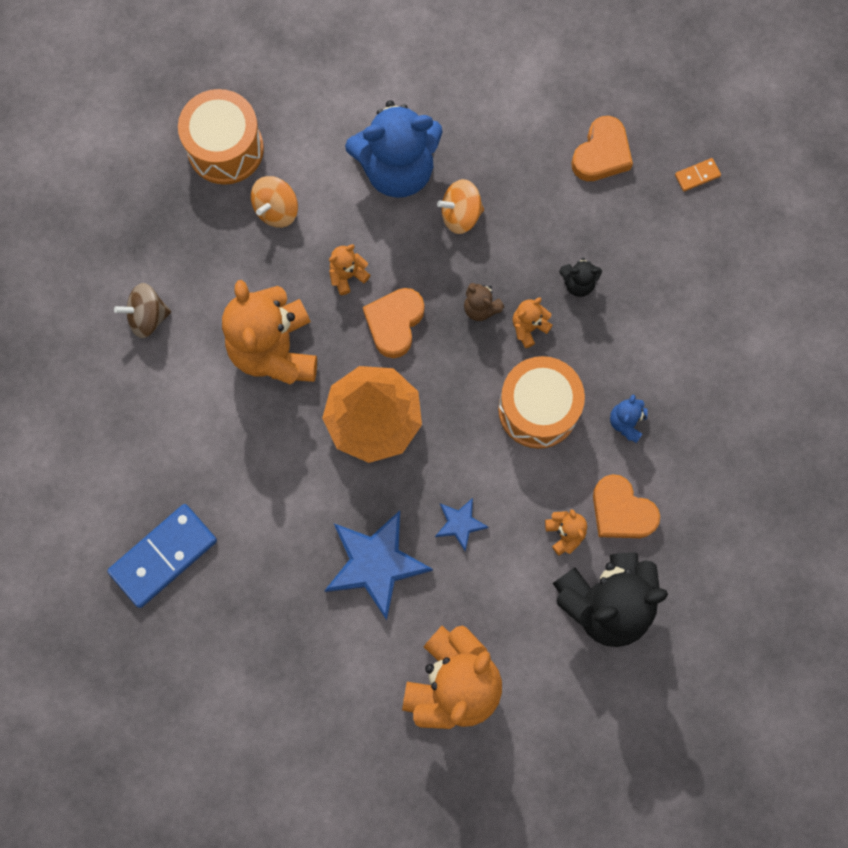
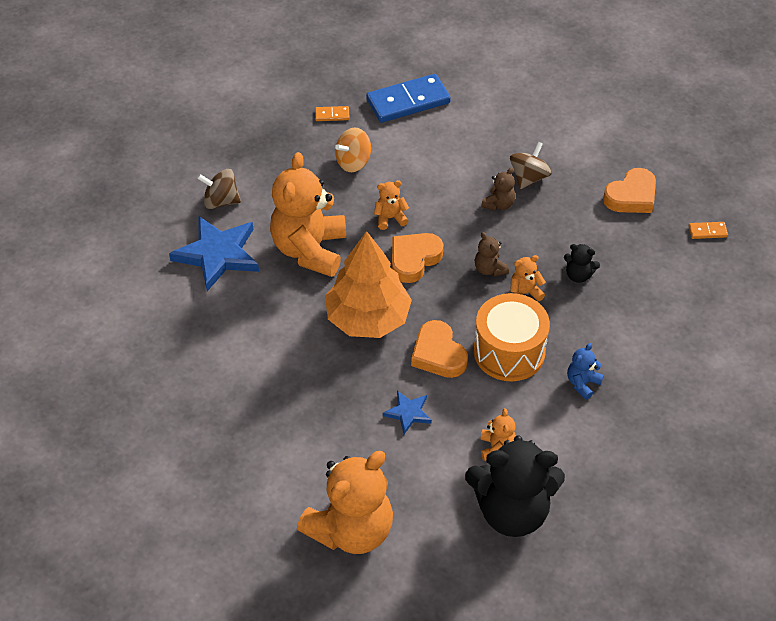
camera: 20 degrees right, 25 degrees down
(164, 556) = (153, 361): blue domino -> blue domino (408, 101)
(225, 149) = (332, 115): orange drum -> orange domino
(375, 563) = (323, 419): blue star -> blue star (217, 255)
(397, 169) = (460, 162): blue teddy bear -> none
(460, 214) = (499, 204): orange spinning top -> brown teddy bear
(481, 165) = (529, 177): none -> brown spinning top
(621, 511) = (553, 446): orange heart -> orange heart (438, 354)

